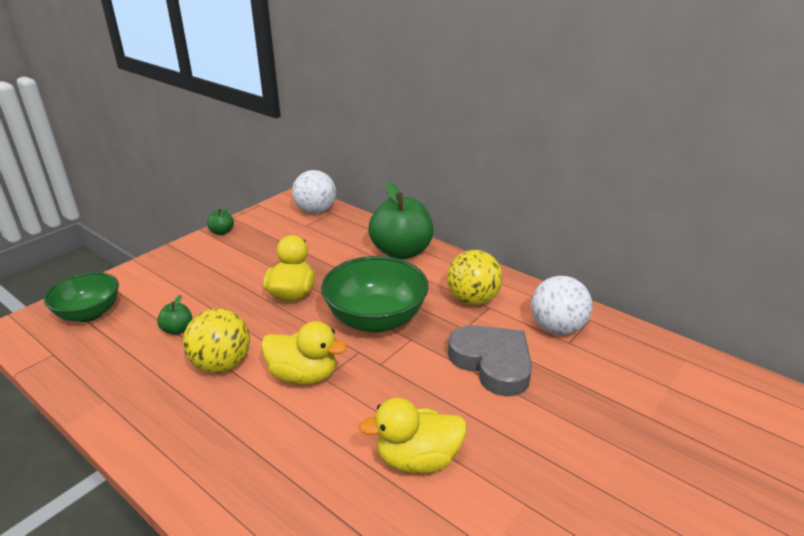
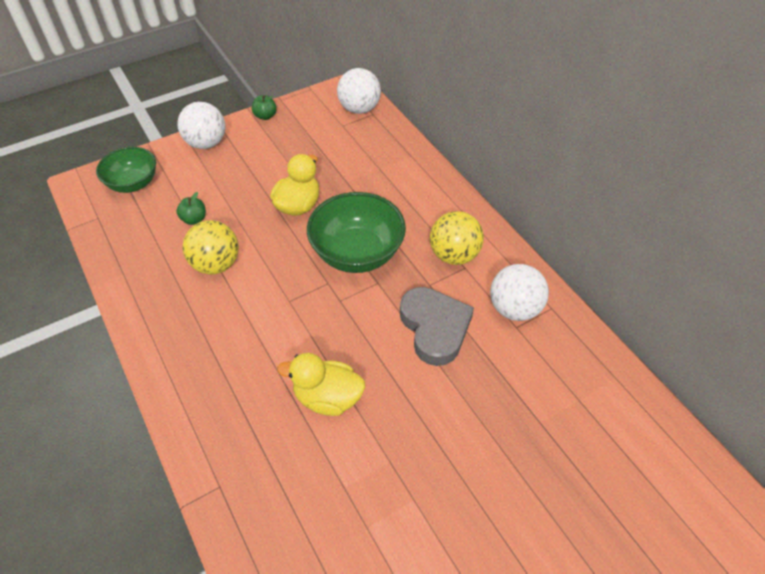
camera: 20 degrees right, 20 degrees up
(165, 264) = (206, 143): none -> white ball
(303, 375) = (274, 294): yellow duck -> none
(401, 252) = (416, 181): green apple -> none

